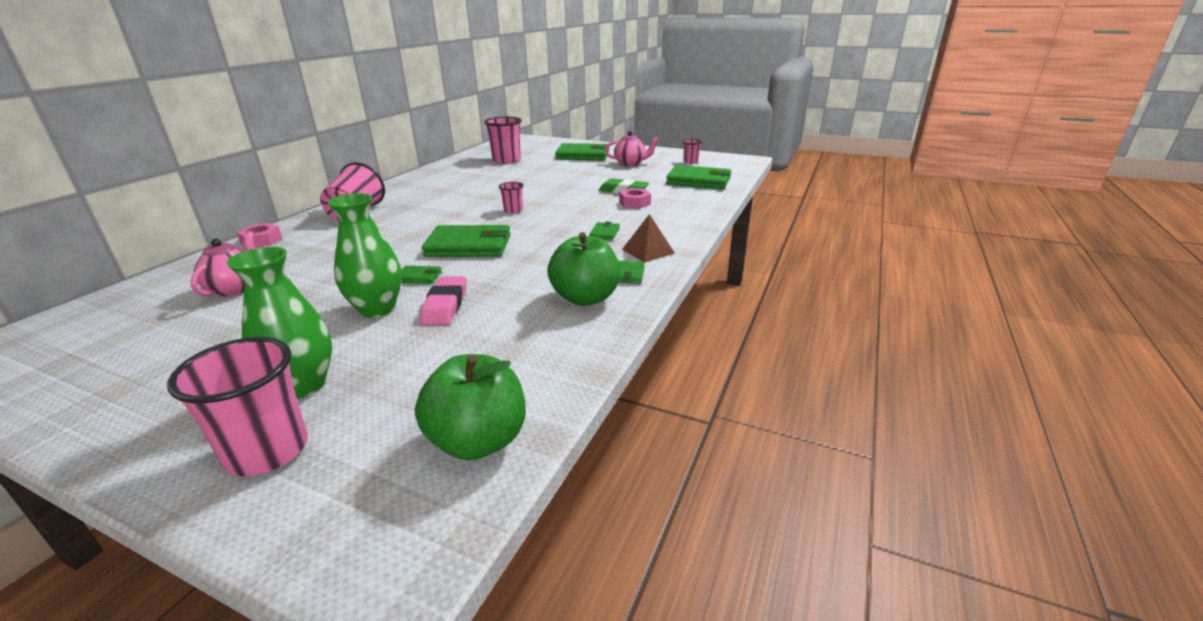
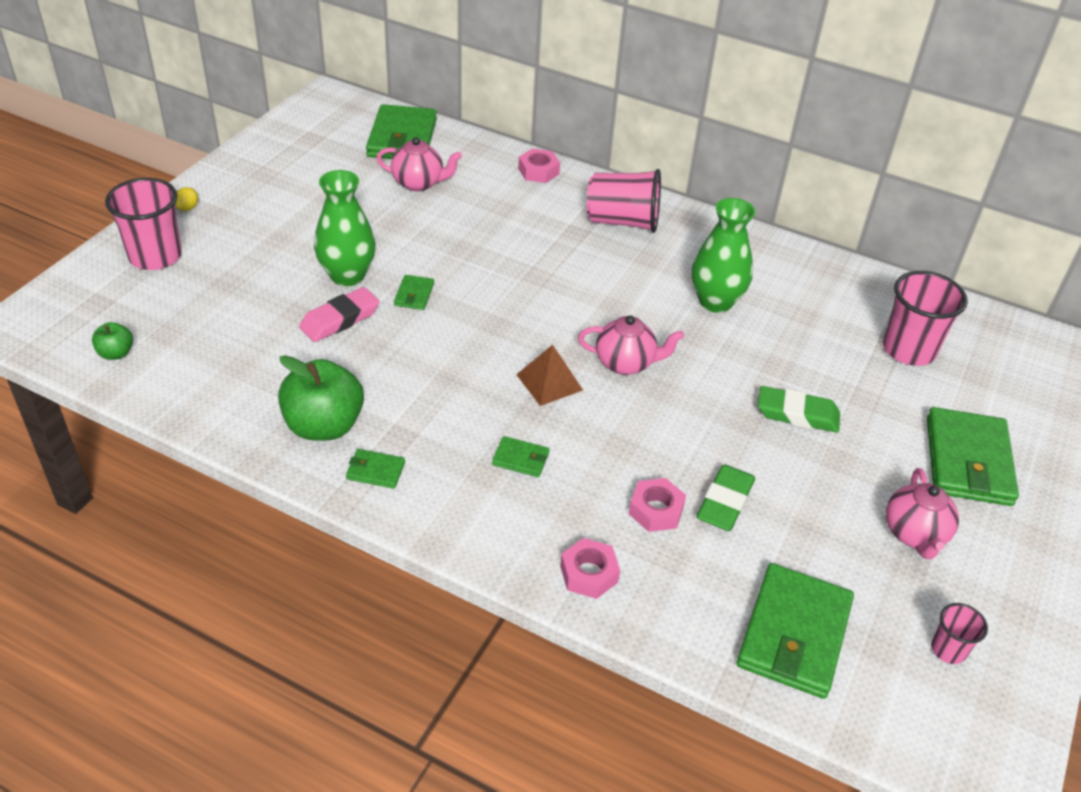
camera: 90 degrees right, 15 degrees up
(153, 443) = (188, 208): none -> yellow lemon
(303, 385) = (230, 256): green vase -> green vase (715, 302)
(445, 305) = (340, 319): pink eraser -> pink eraser turned 45 degrees counterclockwise
(469, 246) = (496, 326): green wallet -> green wallet (402, 138)
(478, 441) = (116, 353): green apple -> green apple, size x0.49
(513, 210) = (626, 363): pink cup -> pink teapot
(556, 178) = (797, 414): none -> green eraser
(648, 251) = (446, 500): brown pyramid -> brown pyramid (549, 382)
(687, 215) = (589, 573): none -> pink nut

